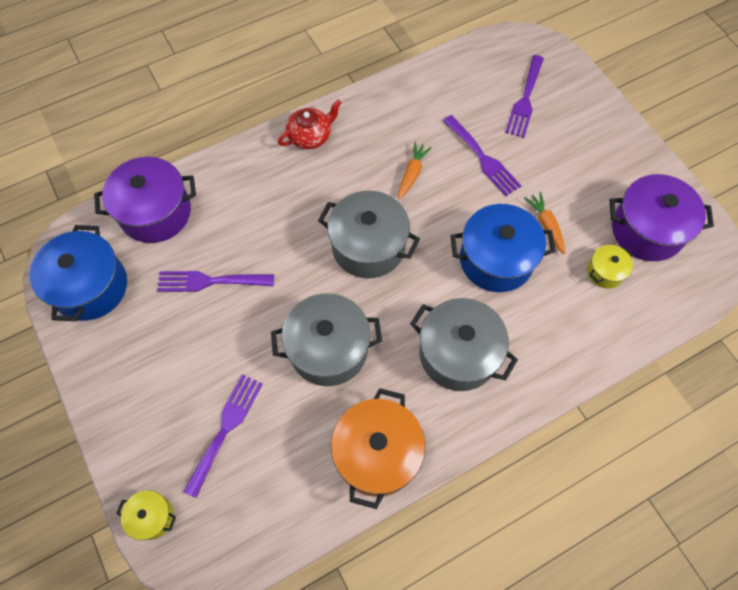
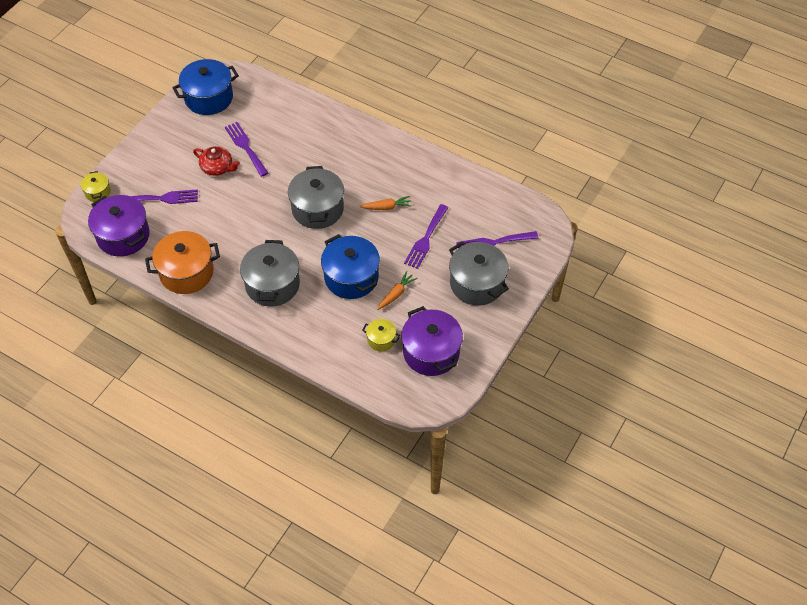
camera: 60 degrees right, 10 degrees down
(155, 212) = (273, 100): purple pot -> purple pot (123, 236)
(310, 136) = (379, 144): red teapot -> red teapot (217, 168)
(328, 349) = (237, 221): grey pot -> grey pot (477, 284)

